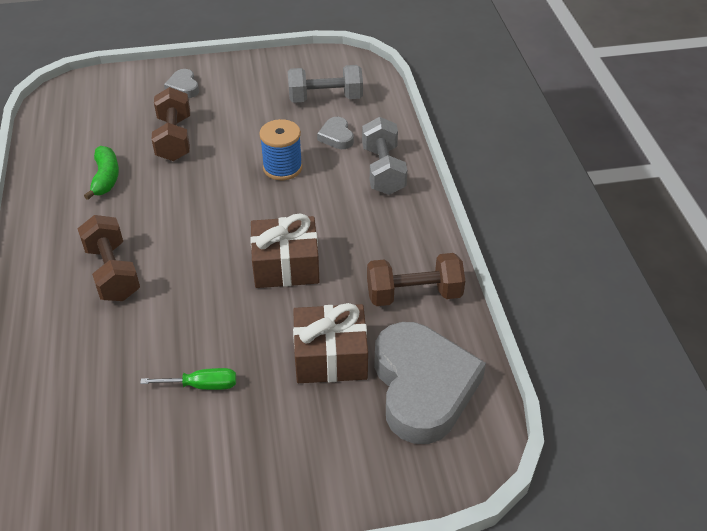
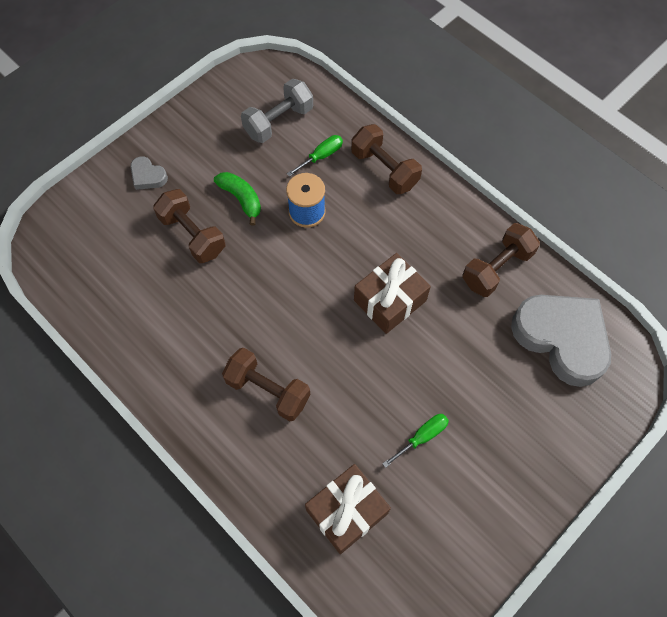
camera: 35 degrees left, 20 degrees up
(106, 178) = (173, 308): green banana -> green banana (241, 199)
(330, 357) = (486, 355): brown gift -> brown gift (347, 511)
(336, 136) = (321, 156): grey heart -> green screwdriver
(383, 170) = (384, 169): grey dumbbell -> brown dumbbell

